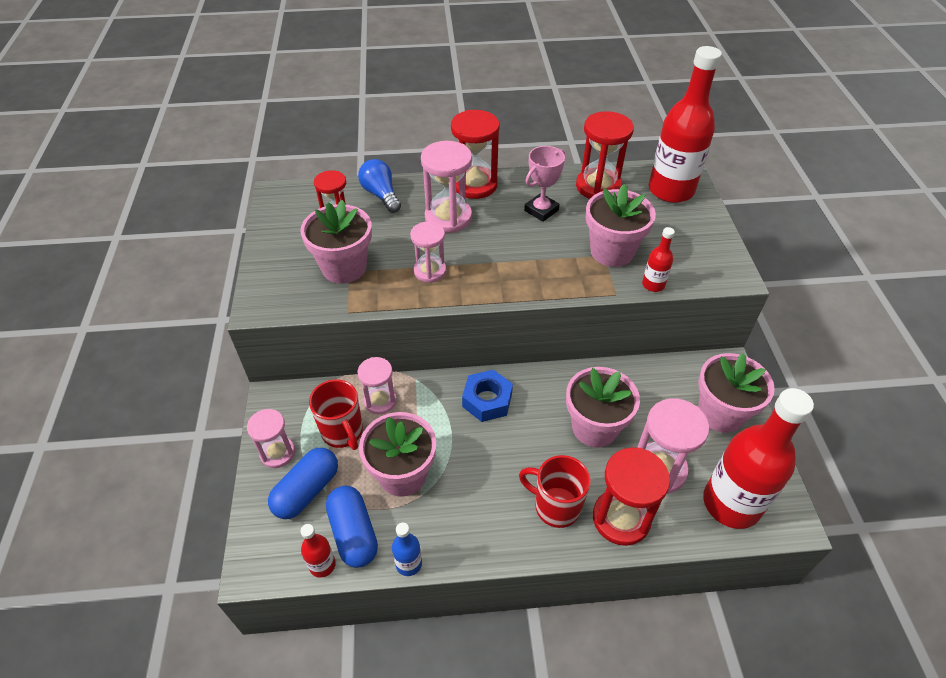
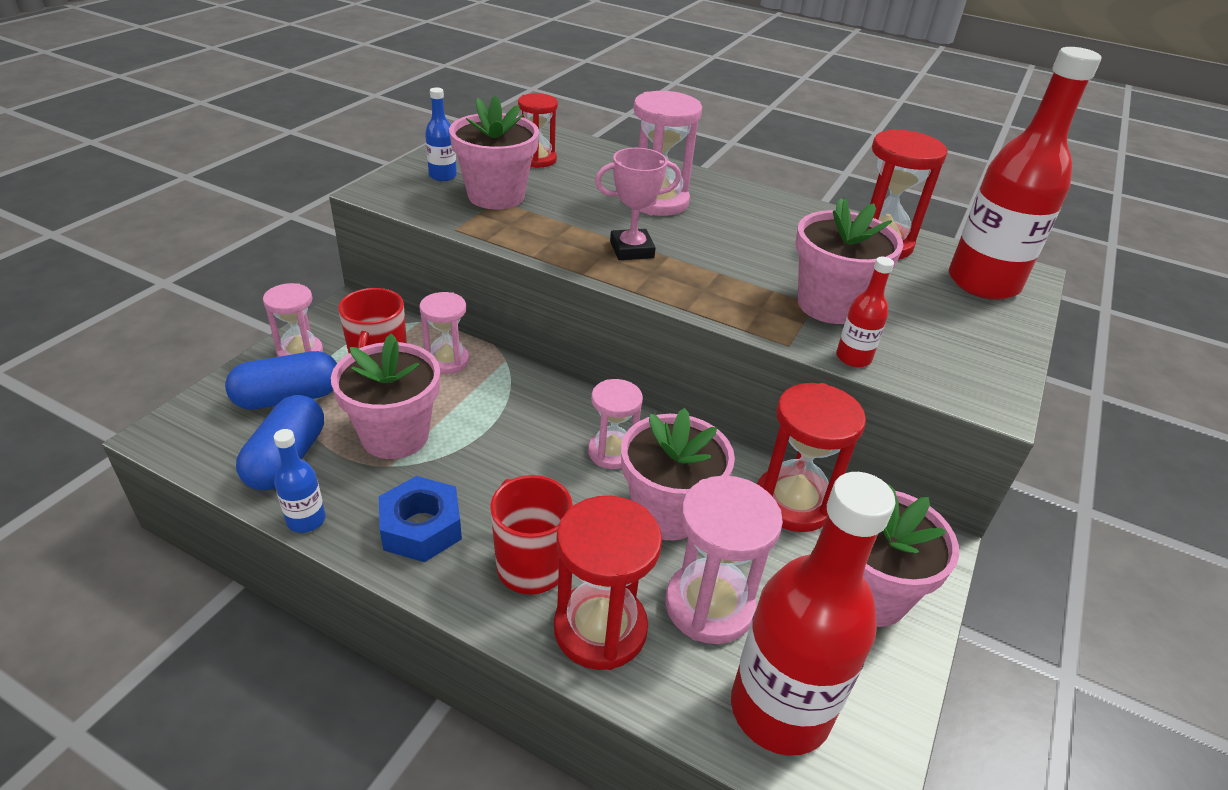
camera: 30 degrees right, 10 degrees down
(289, 268) = (443, 176): none -> blue bottle
(322, 565) = (225, 469): red bottle -> none
(381, 195) = (605, 159): blue light bulb -> none
(430, 271) = (582, 233): pink hourglass -> pink hourglass (612, 452)
(475, 185) = (721, 188): red hourglass -> red hourglass (793, 502)
(487, 400) = (563, 418): blue nut -> blue nut (421, 528)
(541, 210) = (778, 236): pink trophy -> pink trophy (632, 250)

